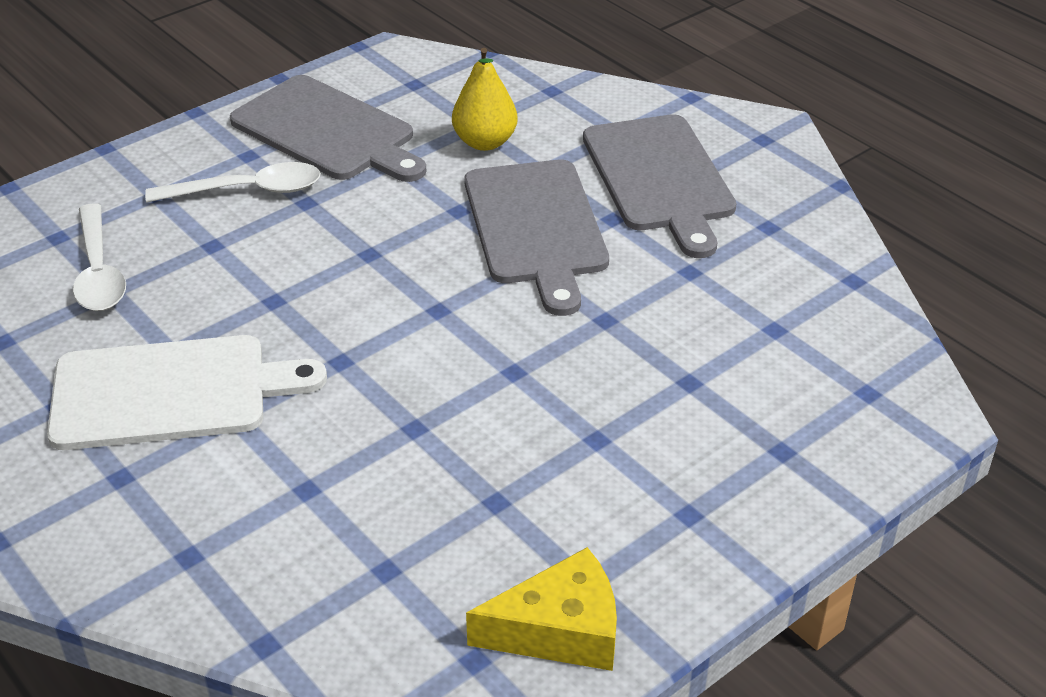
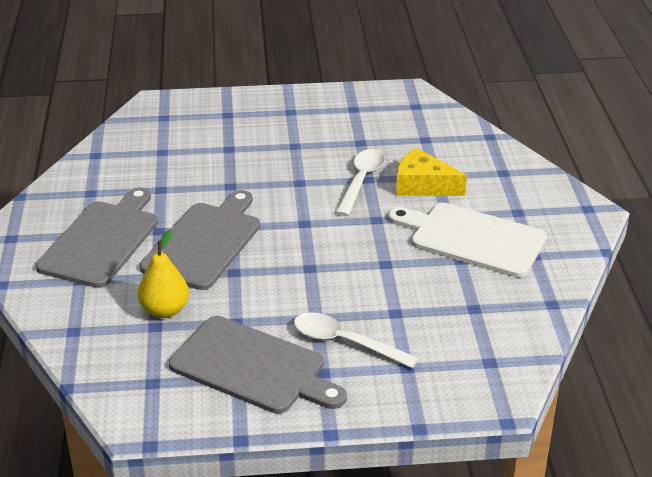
camera: 145 degrees left, 5 degrees down
(99, 271) = (475, 324): white spoon -> white spoon (361, 181)
(328, 131) = (253, 367): grey cutting board -> grey cutting board turned 135 degrees clockwise
(560, 630) = (377, 101): yellow cheese -> yellow cheese (422, 185)

